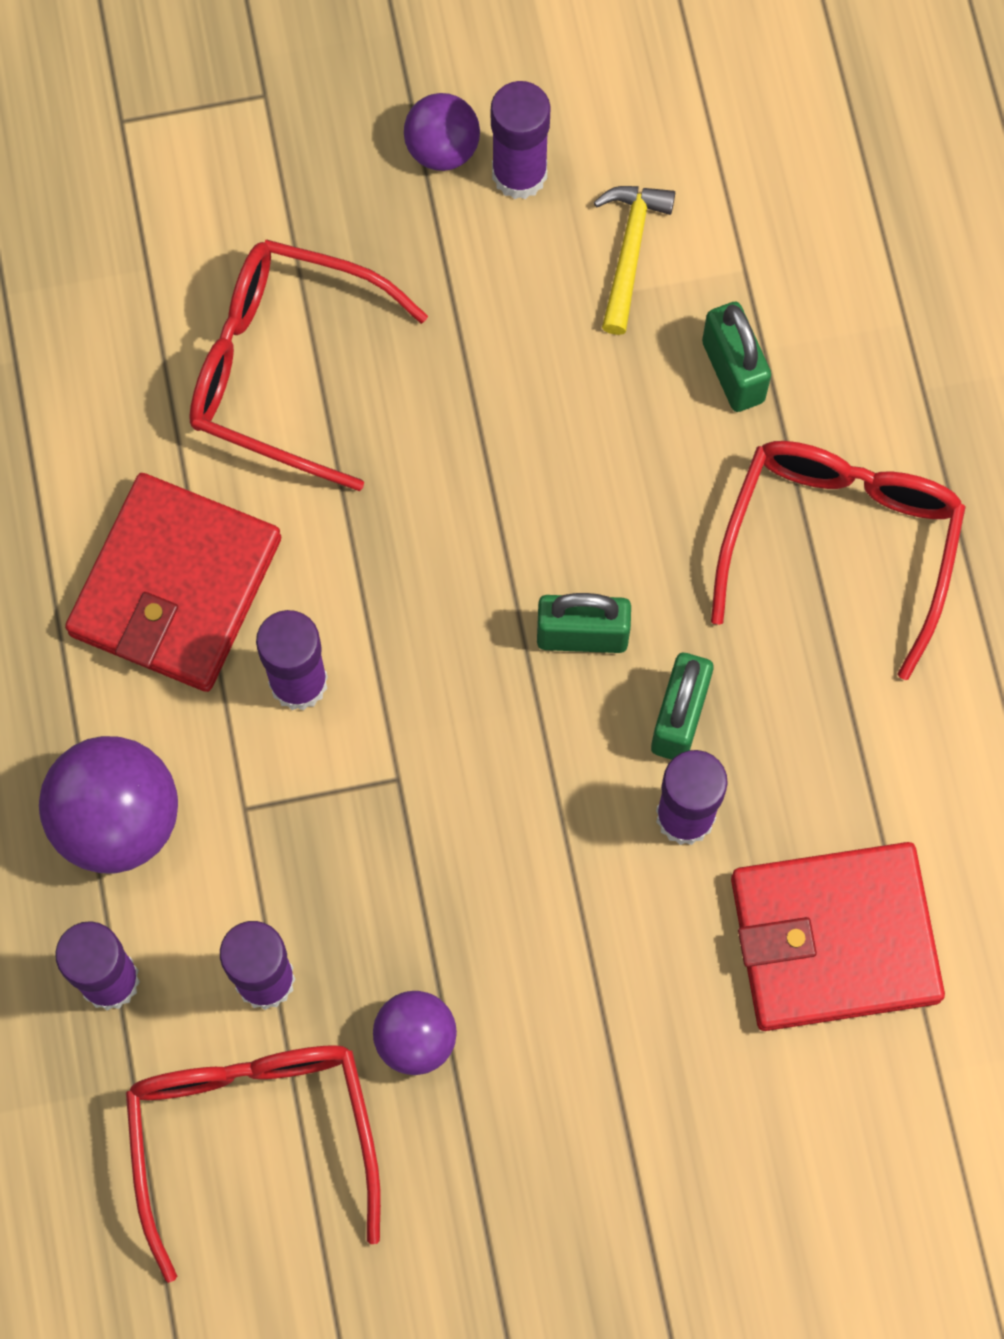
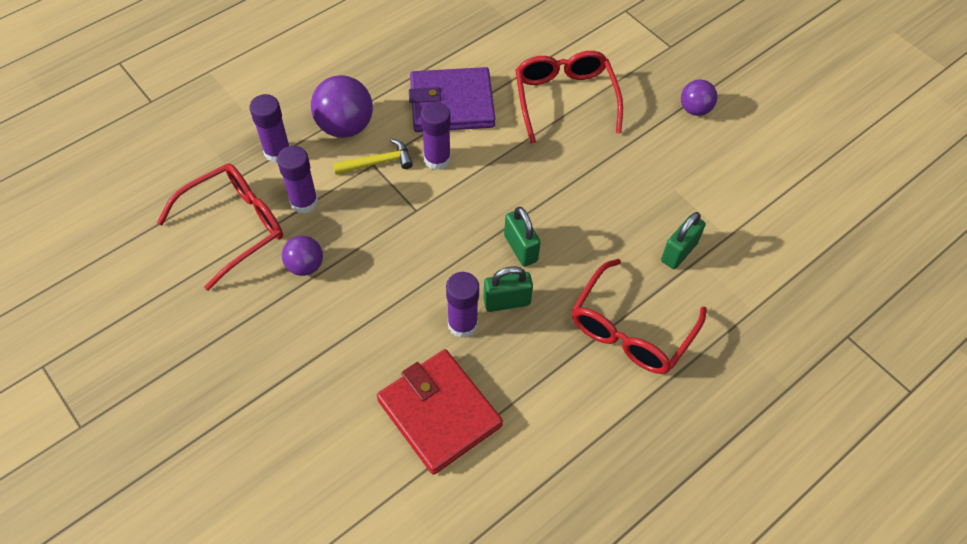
camera: 60 degrees right, 15 degrees down
(176, 587) = (451, 104): red wallet -> purple wallet
(519, 174) = (705, 139): purple glue stick -> none
(629, 251) = (703, 191): yellow hammer -> yellow hammer (378, 162)
(840, 542) = (630, 330): red glasses -> red glasses turned 135 degrees clockwise

